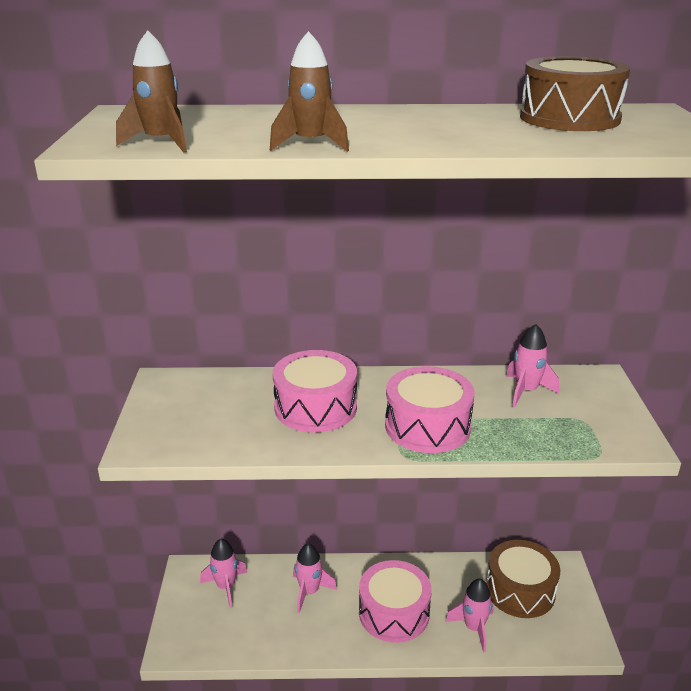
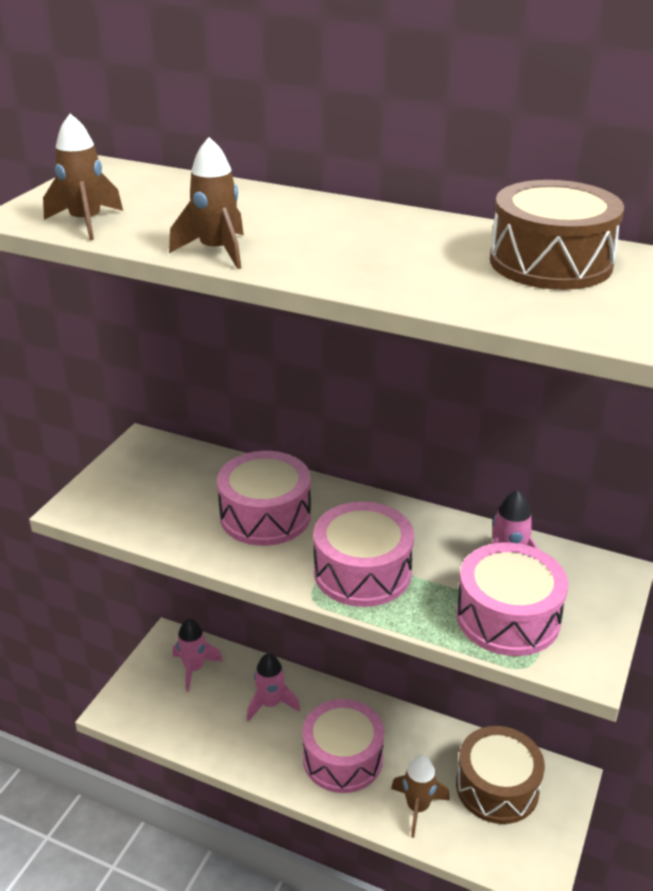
camera: 25 degrees right, 5 degrees up
(474, 628) = (417, 807): pink rocket -> brown rocket
(558, 426) = (508, 617): none -> pink drum

